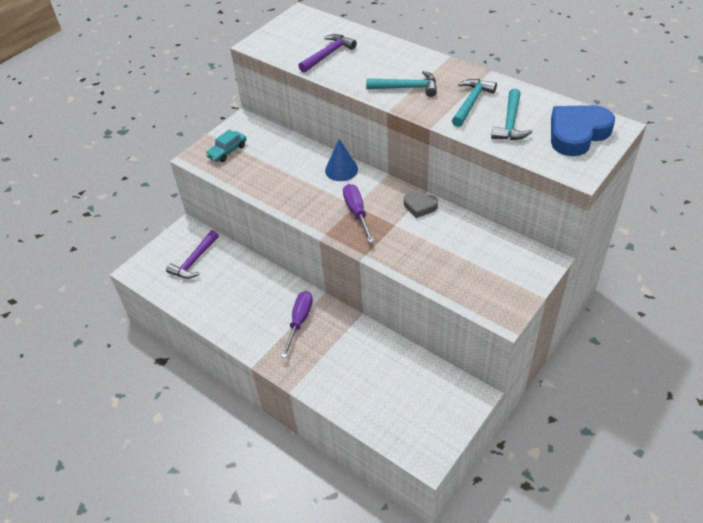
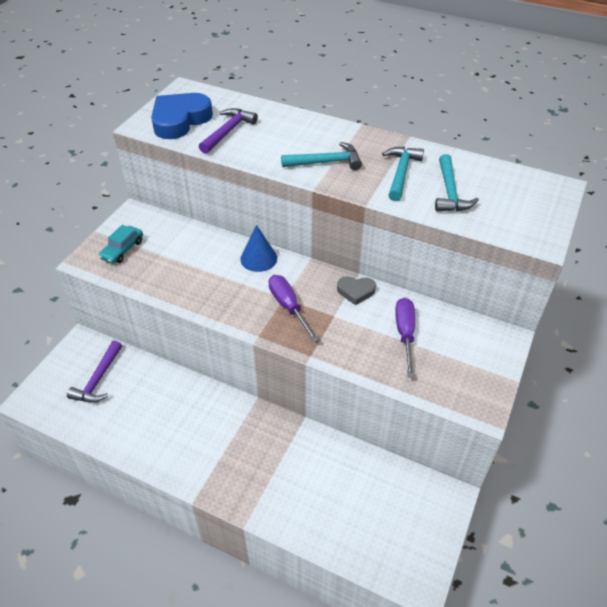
camera: 15 degrees left, 0 degrees up
(299, 321) = (236, 436): purple screwdriver -> purple screwdriver (405, 333)
(577, 134) = (523, 198): blue heart -> blue heart (180, 120)

